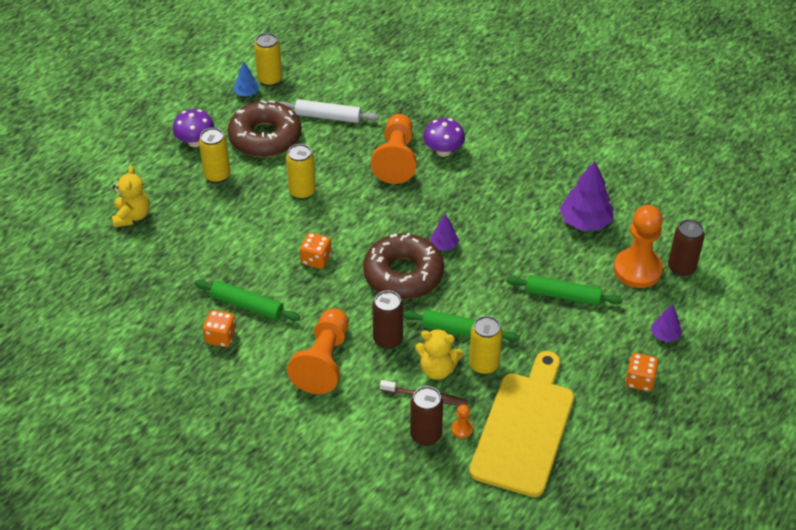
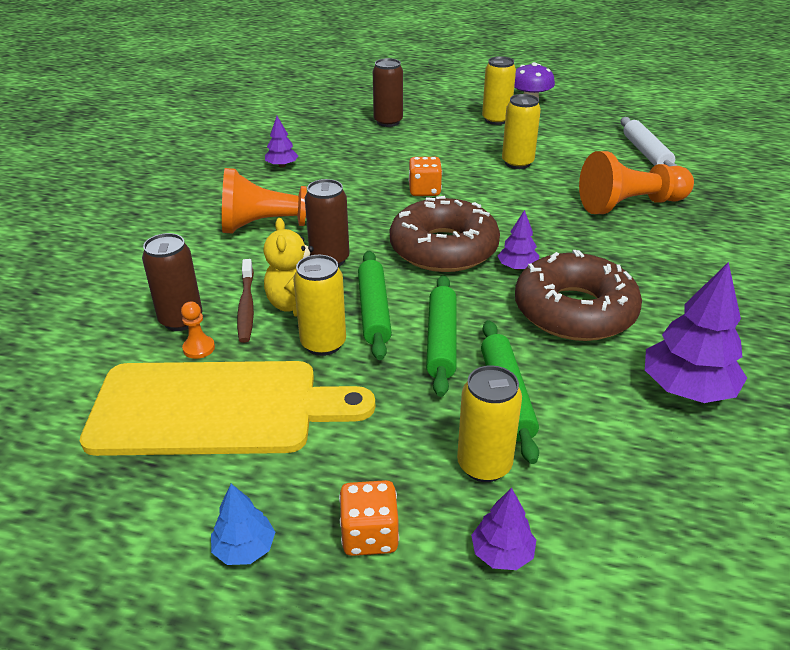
camera: 70 degrees right, 10 degrees down
(132, 216) = (408, 98): yellow teddy bear -> none
(221, 337) = (282, 165): orange dice -> purple tree
(247, 93) = (624, 109): blue tree -> blue tree (244, 549)
(247, 306) = (332, 169): green rolling pin -> green rolling pin (441, 341)
(265, 137) = (574, 130): brown donut -> brown donut (574, 311)
(270, 79) = (659, 115): yellow can -> yellow can (484, 465)
(443, 151) = (683, 233): purple mushroom -> none
(637, 269) = (636, 478): orange pawn -> none
(681, 268) = (696, 546): brown can -> brown can (388, 122)

